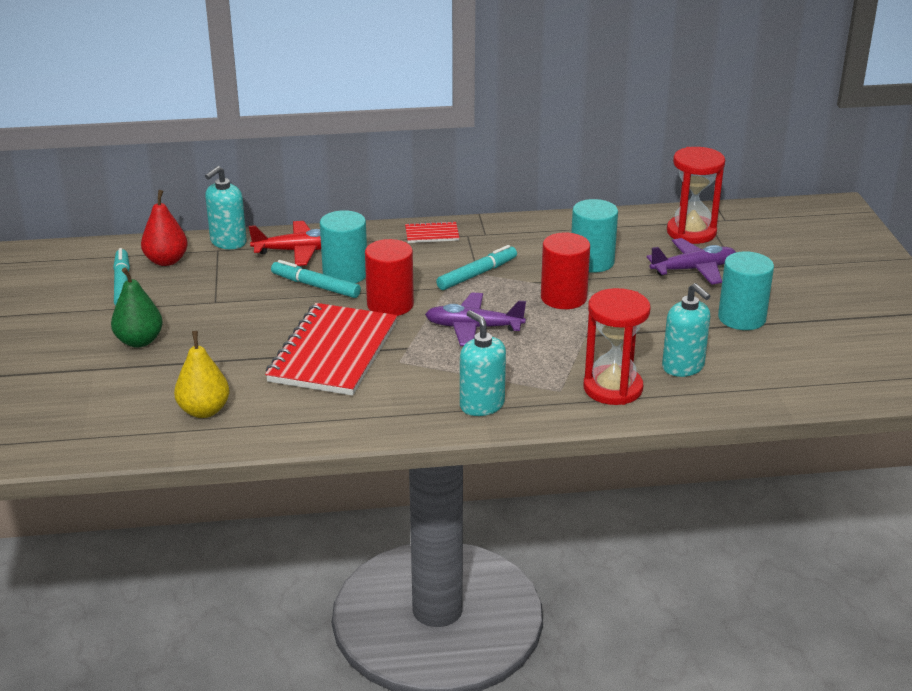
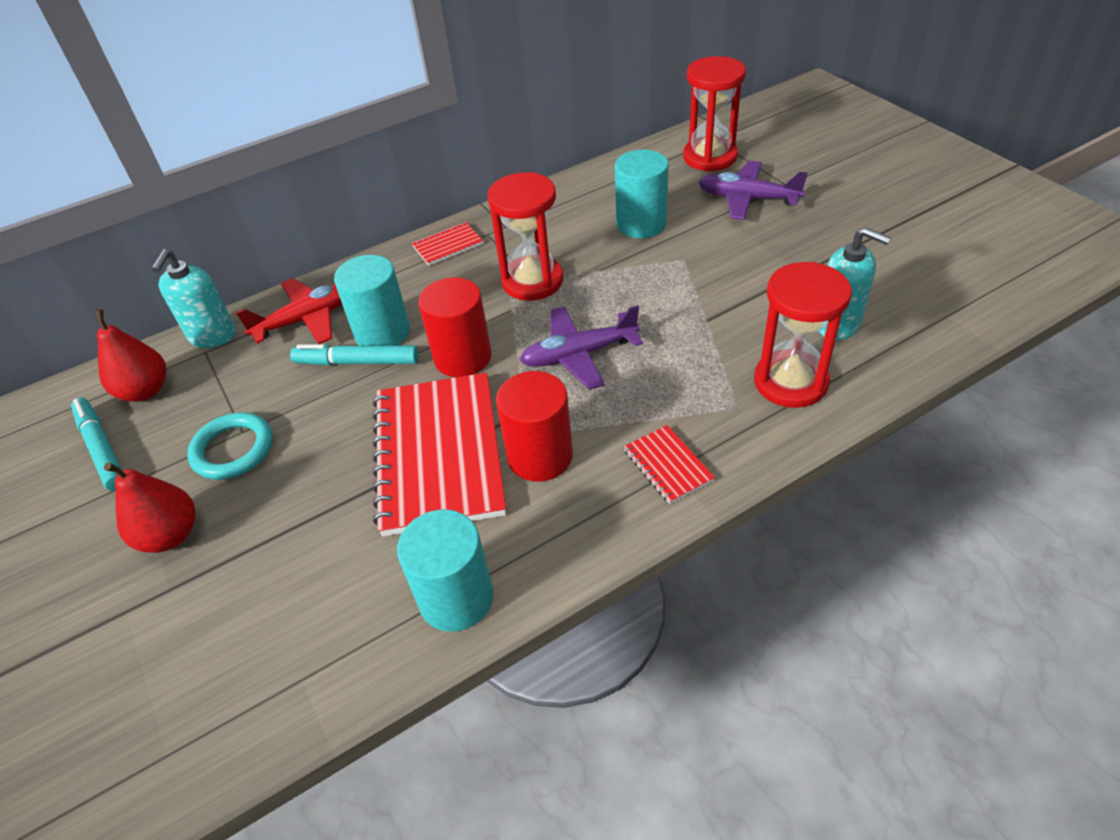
camera: 20 degrees left, 15 degrees up
(139, 341) = (170, 535): green pear -> red pear
(203, 309) = (233, 449): none -> turquoise ring
(204, 411) = (323, 623): yellow pear -> none
(476, 274) = (532, 281): turquoise marker -> red hourglass
(482, 405) = (668, 465): turquoise soap dispenser -> red notebook
(563, 298) = (646, 279): red cylinder -> red cylinder (540, 456)
(693, 269) = (747, 199): purple plane -> purple plane turned 120 degrees counterclockwise
(741, 318) = (841, 241): turquoise cylinder -> turquoise cylinder (456, 598)

